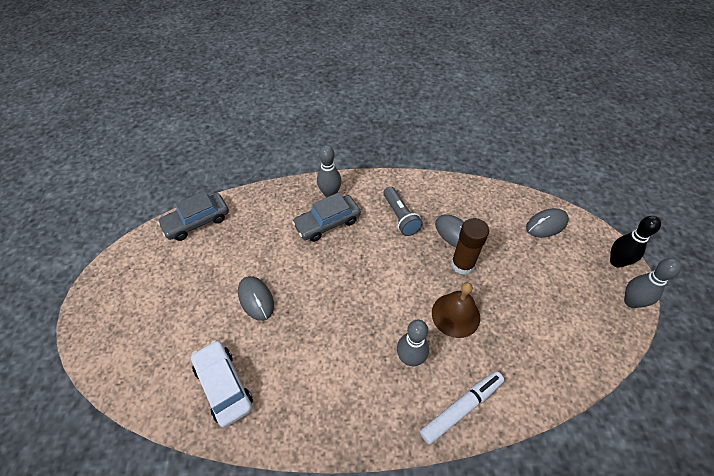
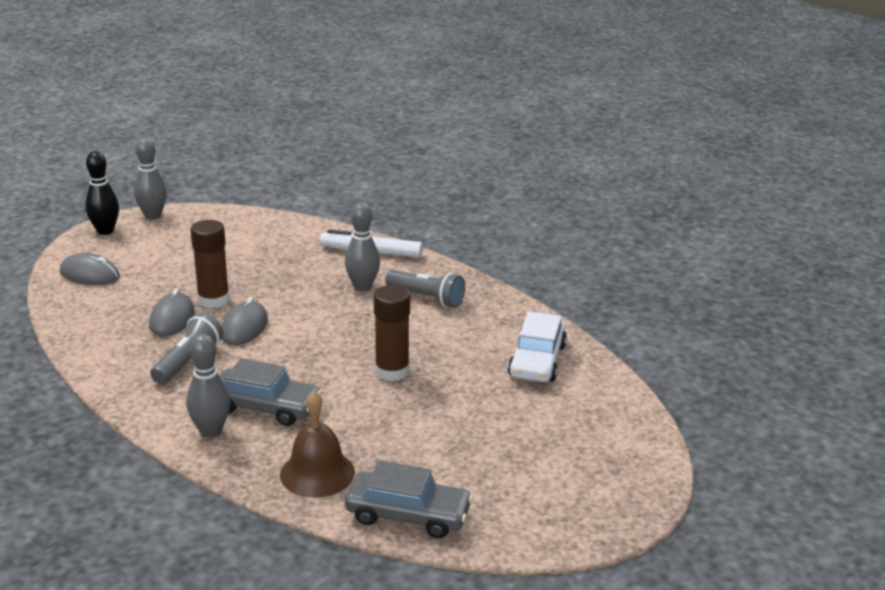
camera: 135 degrees left, 25 degrees down
(256, 299) = (435, 396): grey mouse -> grey mouse (244, 327)
(299, 297) = (392, 371): none -> brown glue stick
(358, 387) = (427, 298): none -> grey flashlight
(455, 315) = (284, 283): brown bell -> brown bell (317, 473)

